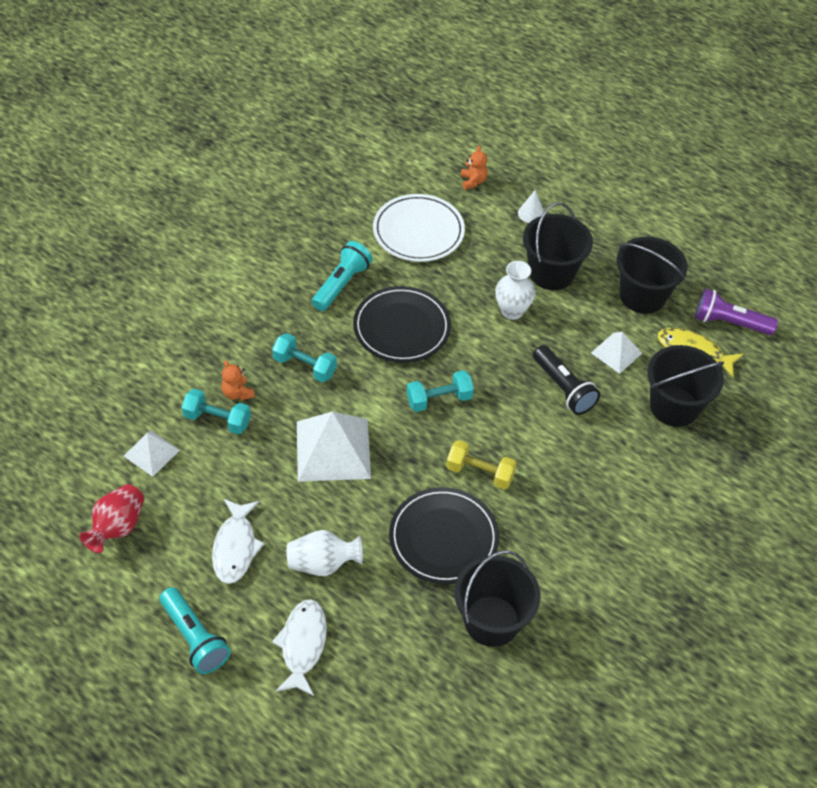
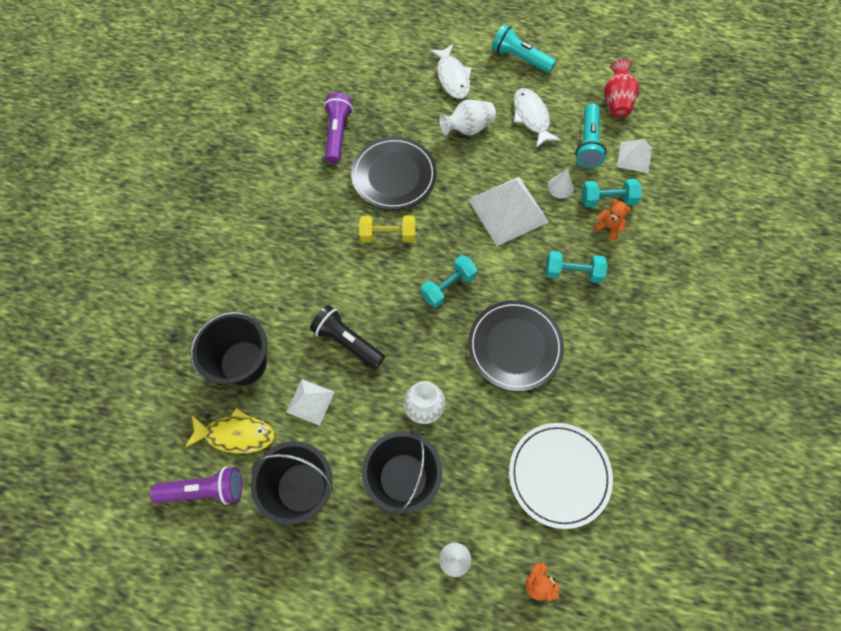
camera: 160 degrees right, 15 degrees up
(258, 452) = (560, 187): none -> white cone
(341, 284) = (593, 372): turquoise flashlight -> turquoise flashlight (588, 144)
(492, 621) = (337, 134): black bucket -> purple flashlight

